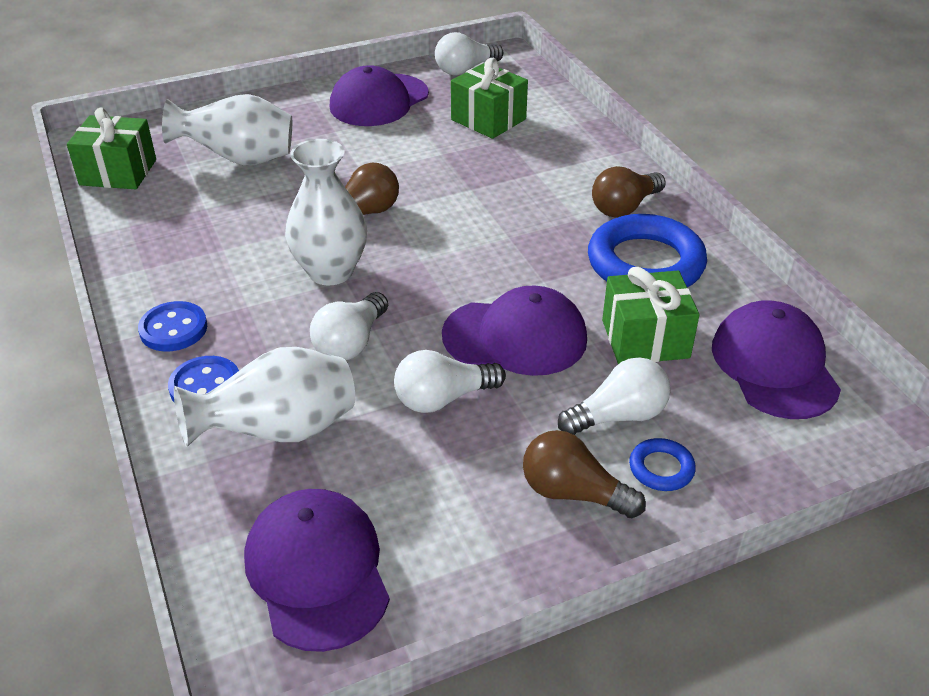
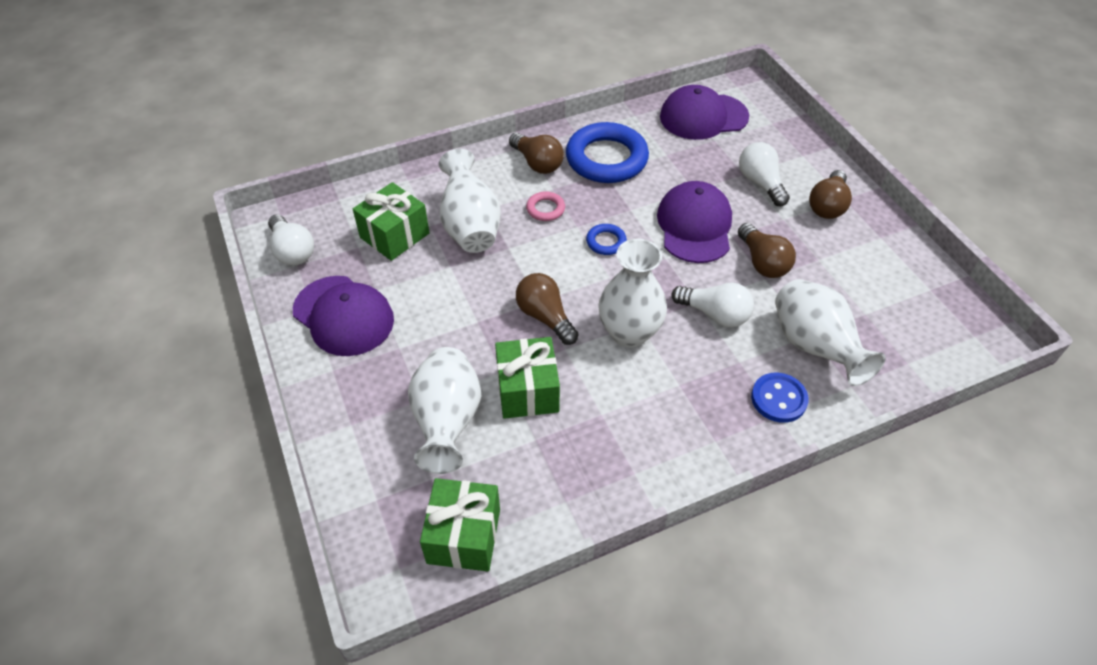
camera: 90 degrees left, 10 degrees up
(173, 329) = (716, 433): blue button -> none
(317, 571) = (921, 316): purple cap -> none
(443, 398) = (762, 262): white light bulb -> brown light bulb
(504, 163) = (470, 226): none -> white vase
(538, 213) = (545, 209): none -> pink ring
(645, 339) = (687, 166): green gift -> green gift (527, 390)
(661, 468) = (799, 169): blue ring -> blue ring (606, 242)

